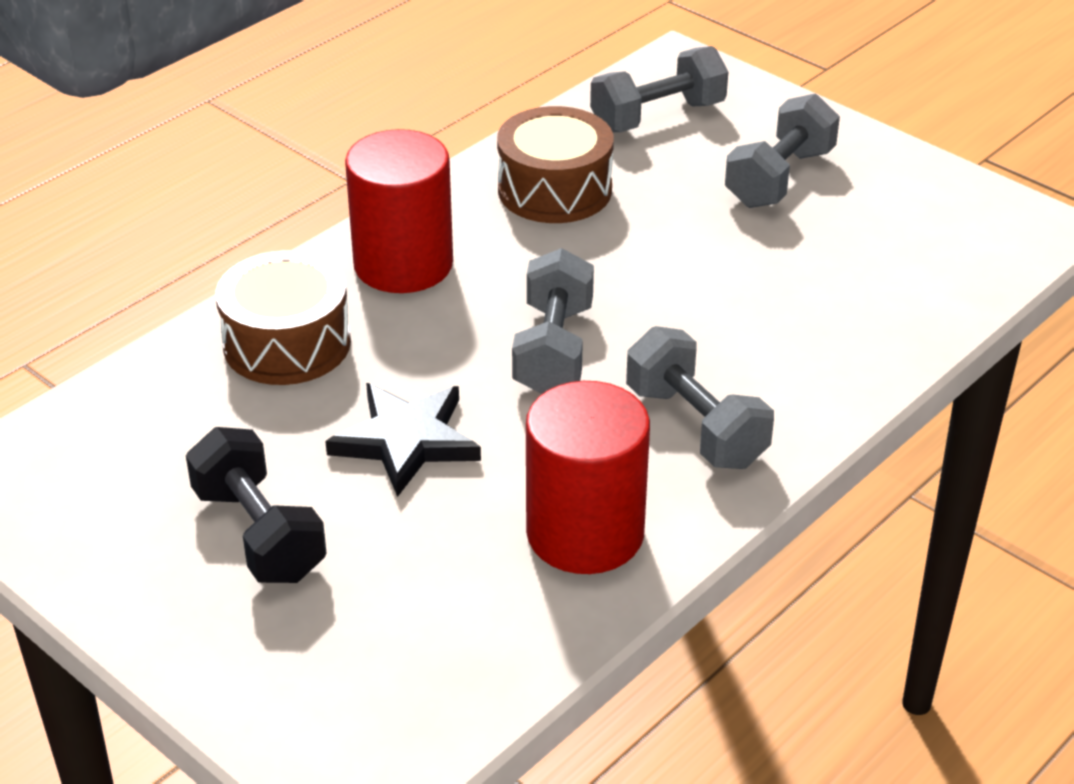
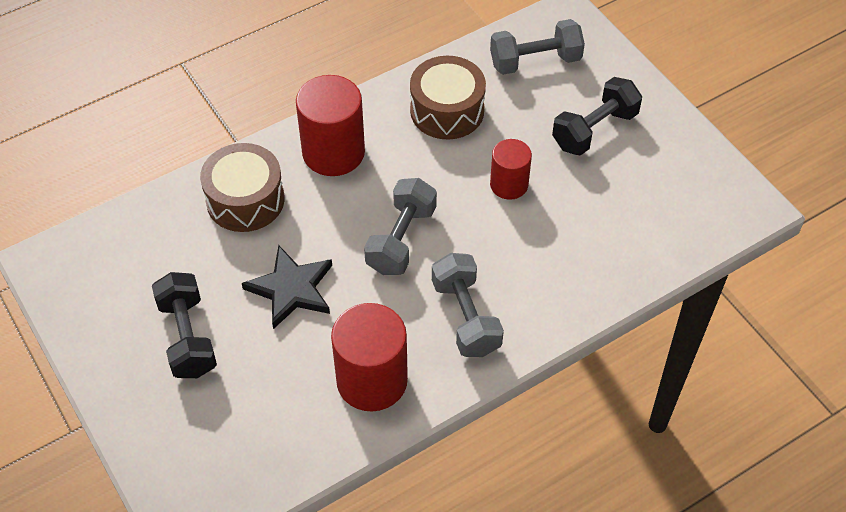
camera: 15 degrees right, 15 degrees up
(686, 259) = (509, 184): none -> red cylinder
(779, 178) = (594, 130): grey dumbbell -> black dumbbell

